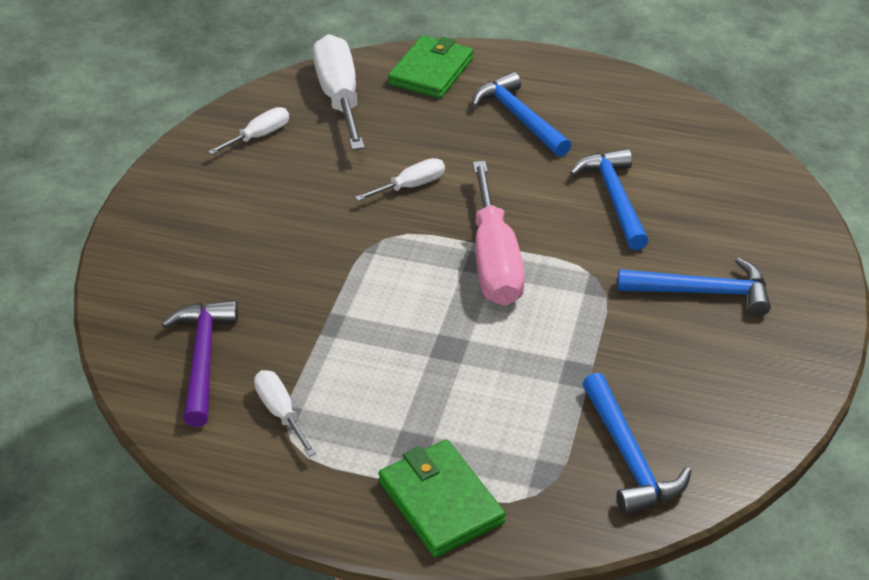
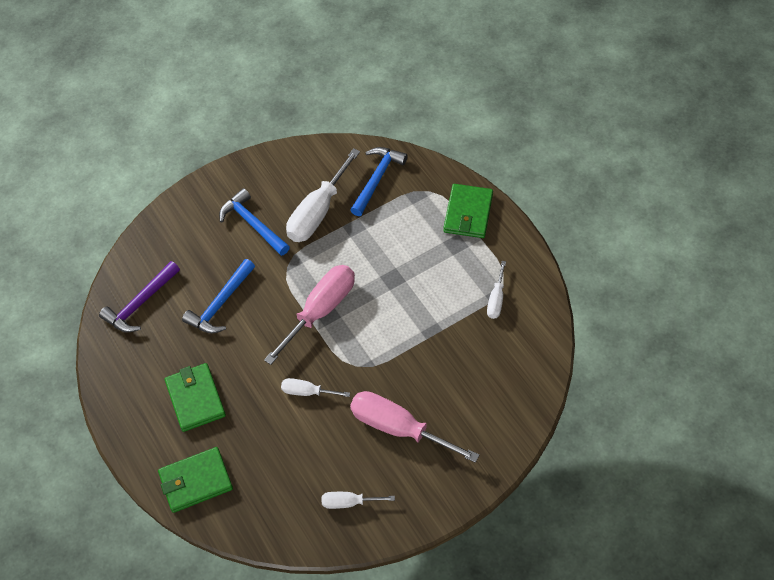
camera: 135 degrees left, 15 degrees up
(203, 358) = (508, 355): purple hammer -> purple hammer (140, 303)
(270, 215) = (398, 428): none -> pink screwdriver
(339, 97) = (271, 501): white screwdriver -> white screwdriver (318, 212)
(519, 118) = (195, 399): blue hammer -> green wallet

